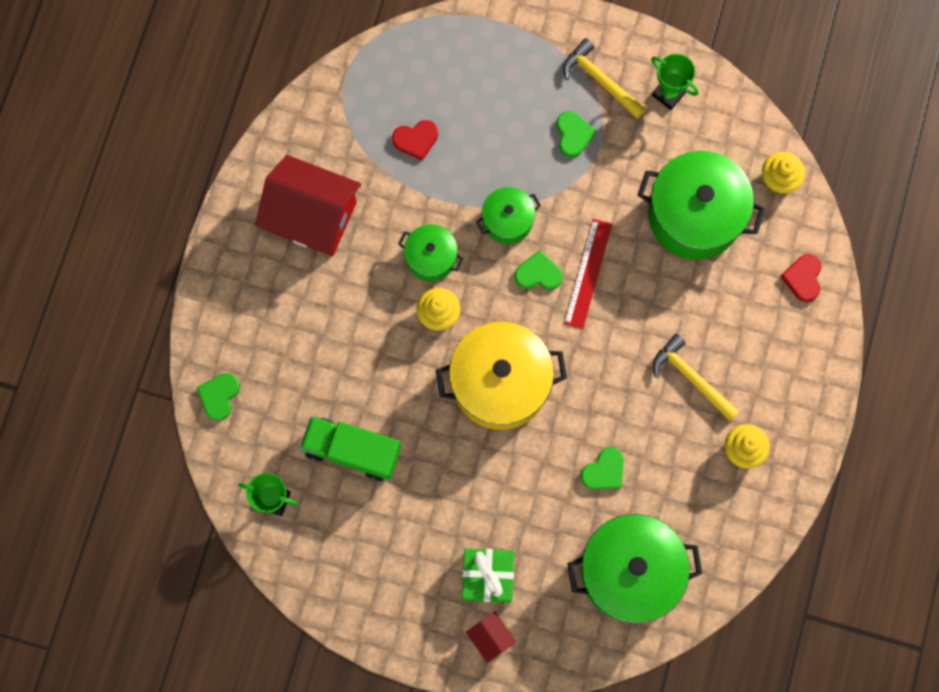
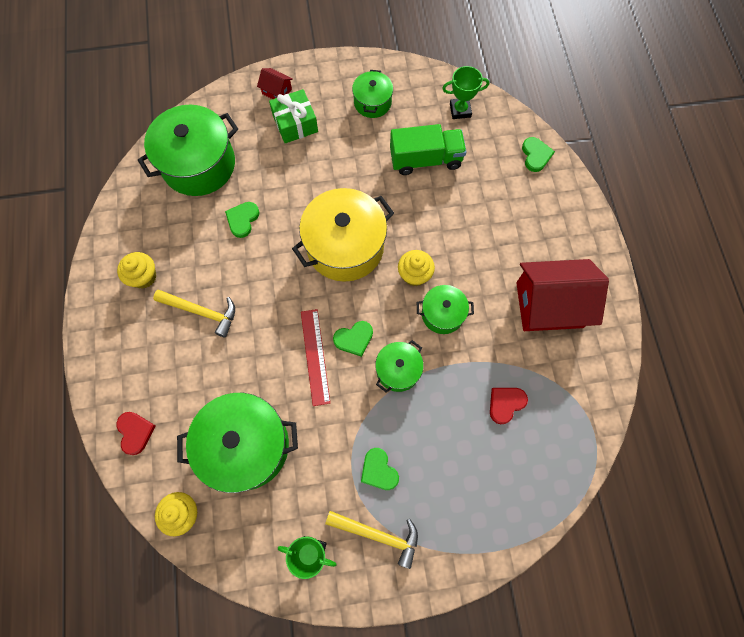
camera: 155 degrees right, 5 degrees down
(377, 562) = (372, 103): none -> green pot

